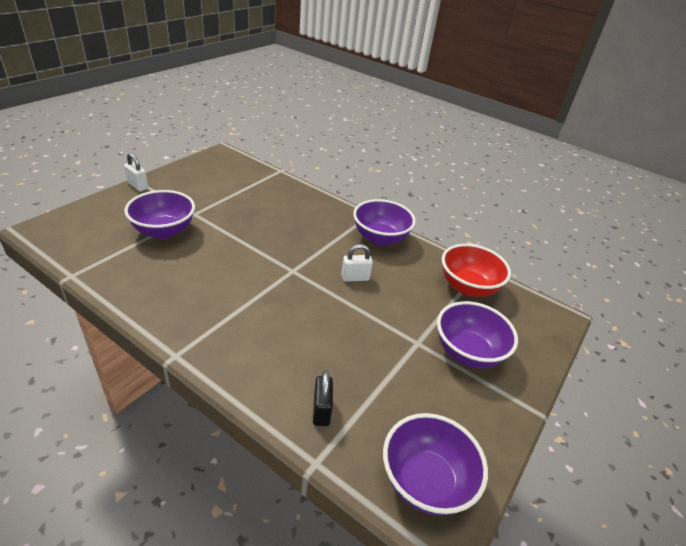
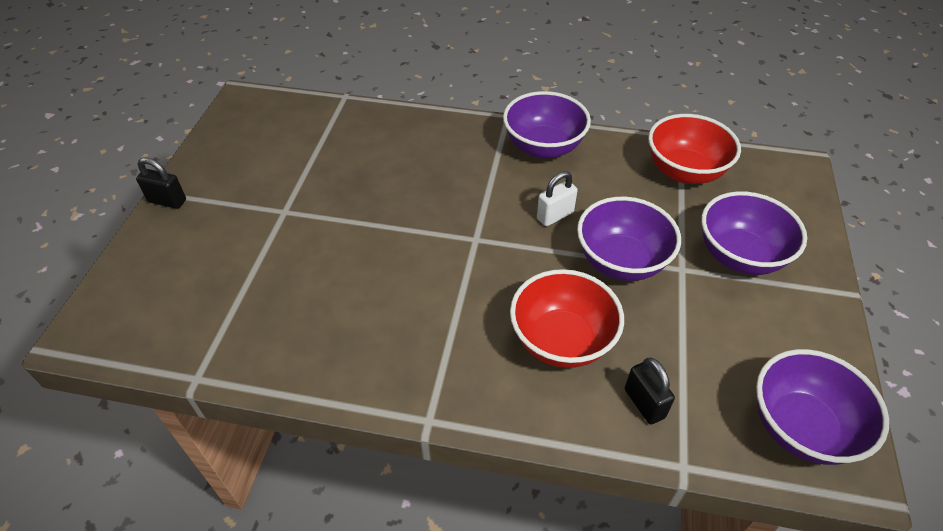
camera: 20 degrees left, 10 degrees up
(138, 186) = (167, 201): white padlock -> black padlock
(164, 231) = (266, 255): purple bowl -> purple bowl (621, 261)
(297, 349) = (561, 341): none -> red bowl

